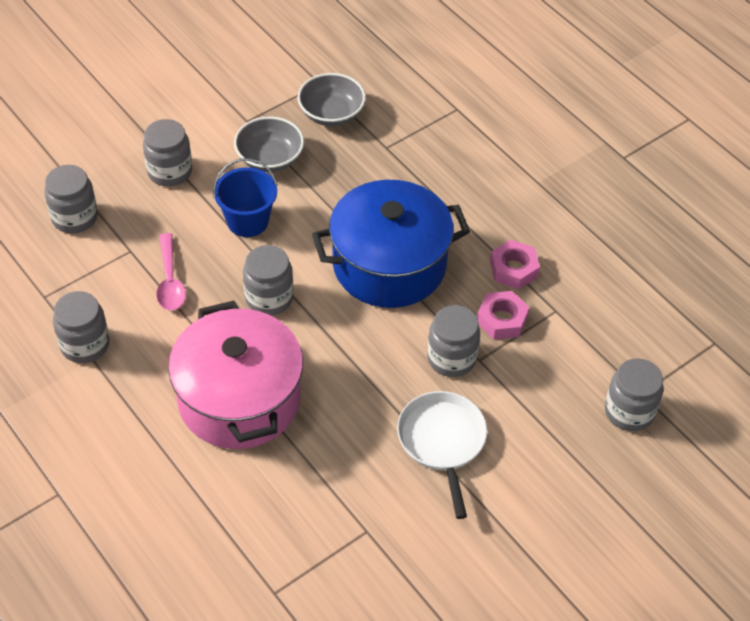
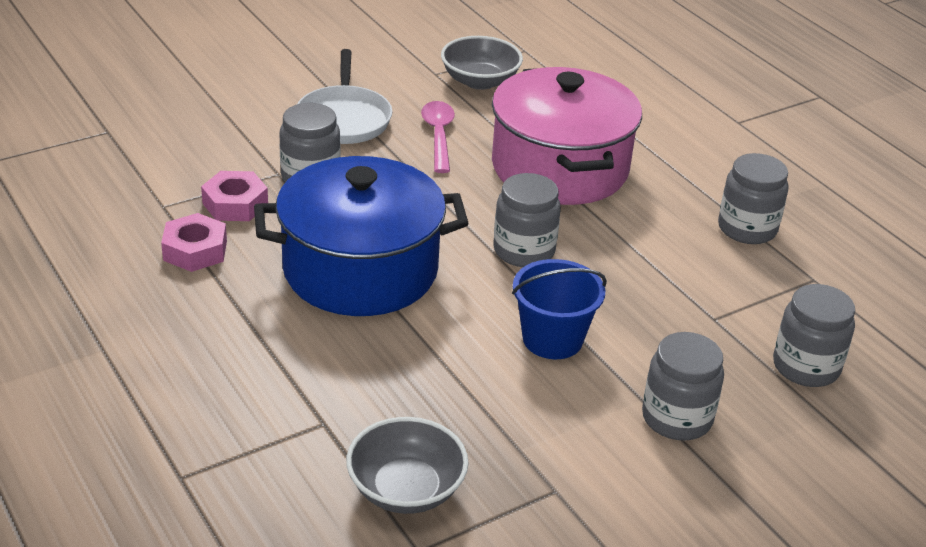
camera: 175 degrees left, 15 degrees down
(170, 280) = (654, 281): pink spoon -> pink spoon (438, 136)
(269, 158) = (517, 423): grey bowl -> grey bowl (480, 81)
(629, 411) = (132, 120): grey jar -> none

